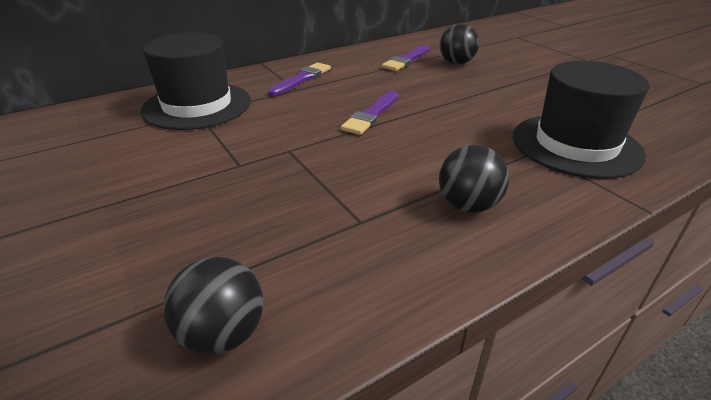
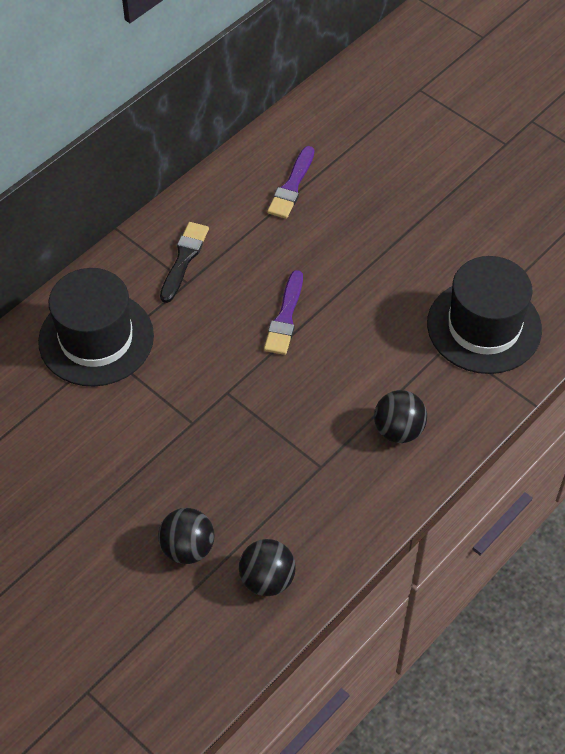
camera: 15 degrees left, 20 degrees up
(302, 79) = (184, 259): purple brush -> black brush
(456, 63) = (352, 182): black ball -> black ball (187, 548)

